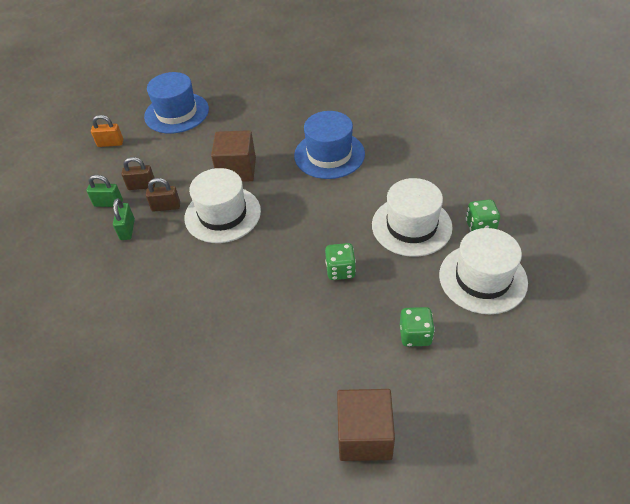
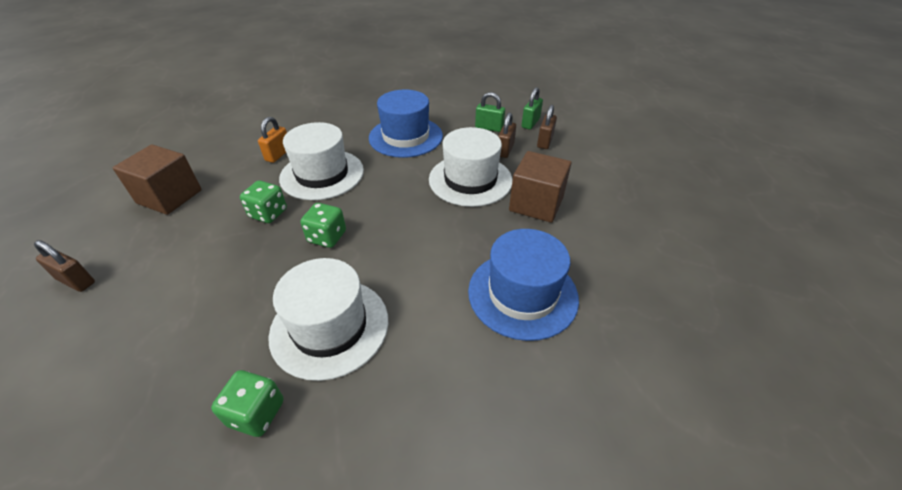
camera: 110 degrees right, 5 degrees down
(110, 143) = (624, 133): orange padlock -> orange padlock (278, 154)
(176, 113) = (671, 181): blue hat -> blue hat (406, 137)
(415, 335) = (201, 261): green dice -> green dice (268, 213)
(482, 278) = (187, 361): white hat -> white hat (322, 174)
(492, 410) = (76, 281): none -> brown padlock

